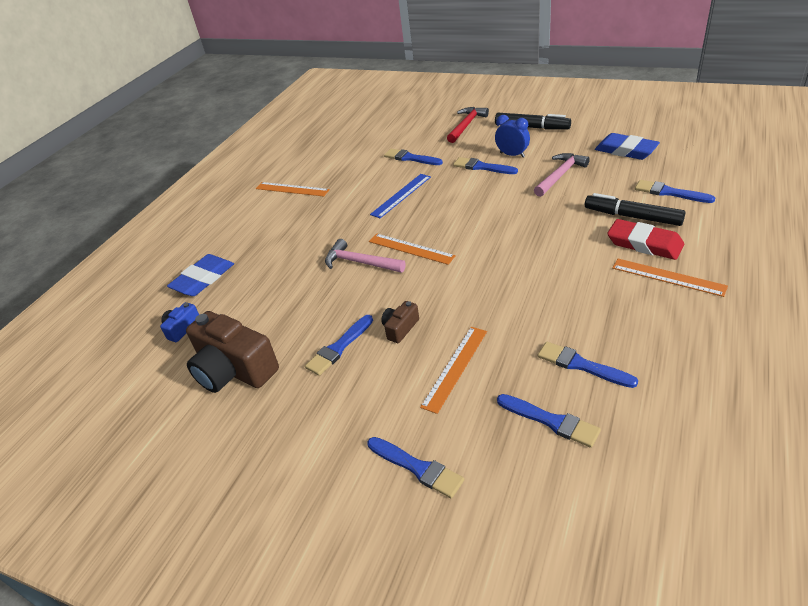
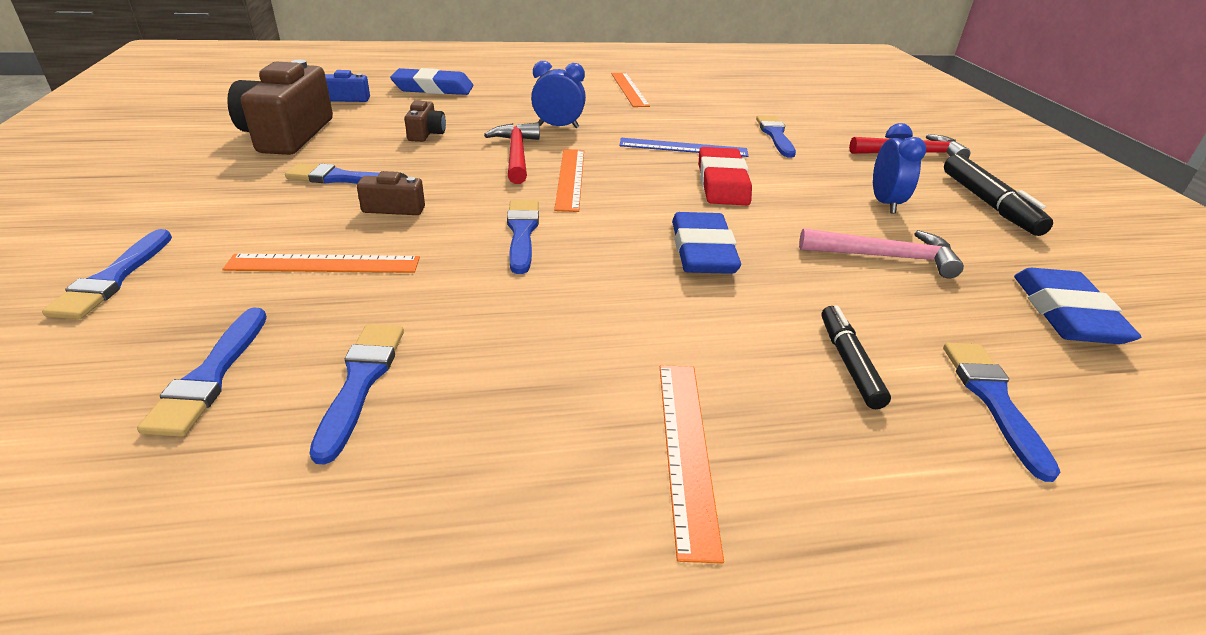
camera: 50 degrees right, 5 degrees down
(291, 297) = (426, 133): none -> brown camera
(329, 235) = (558, 126): none -> blue clock
(360, 263) = (516, 155): pink hammer -> red hammer
(482, 167) = (819, 187): blue brush -> blue brush (522, 232)
(523, 226) = (703, 251): none -> blue eraser
(632, 217) = (849, 363): black marker -> black marker, size x0.65
(644, 244) = (773, 395): red eraser -> red eraser (722, 183)

